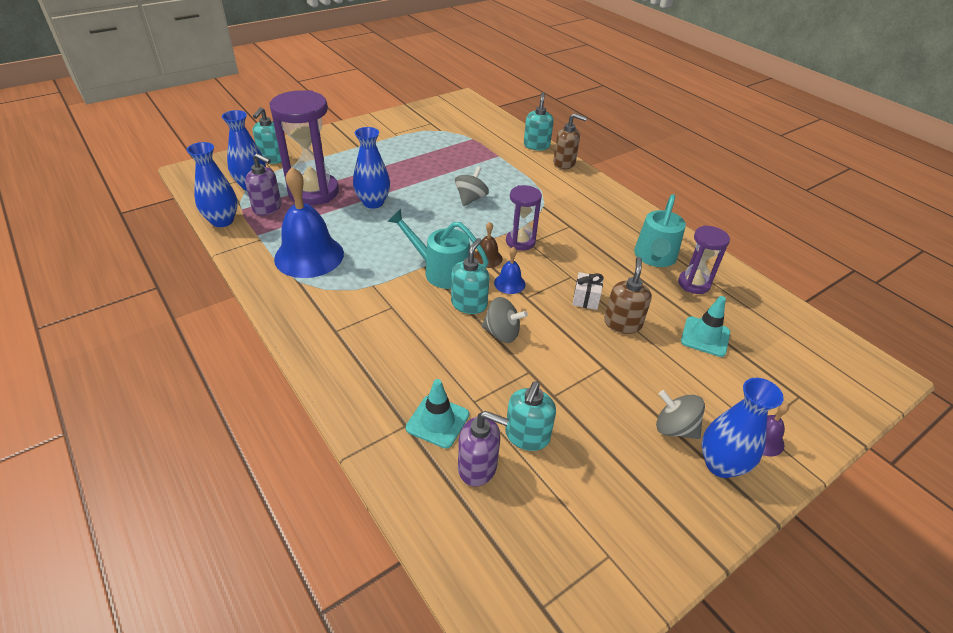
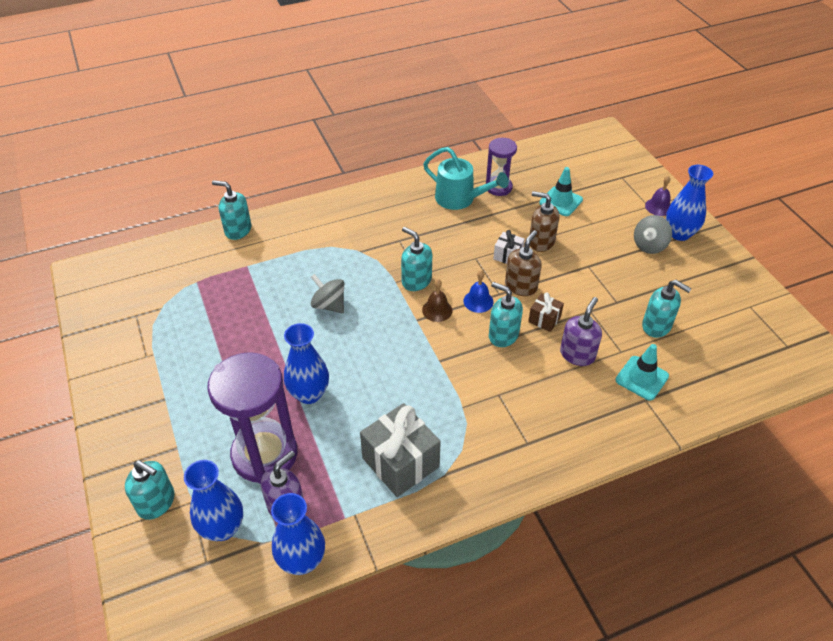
camera: 75 degrees left, 5 degrees up
(309, 256) = (400, 462): blue bell -> grey gift
(440, 271) = (450, 349): turquoise watering can -> none
(478, 467) = (685, 360): purple soap dispenser -> purple soap dispenser (577, 354)
(502, 333) = (544, 319): grey spinning top -> brown gift
(520, 242) = (416, 281): purple hourglass -> turquoise soap dispenser
(564, 163) = (284, 217): brown soap dispenser -> brown soap dispenser (521, 286)

